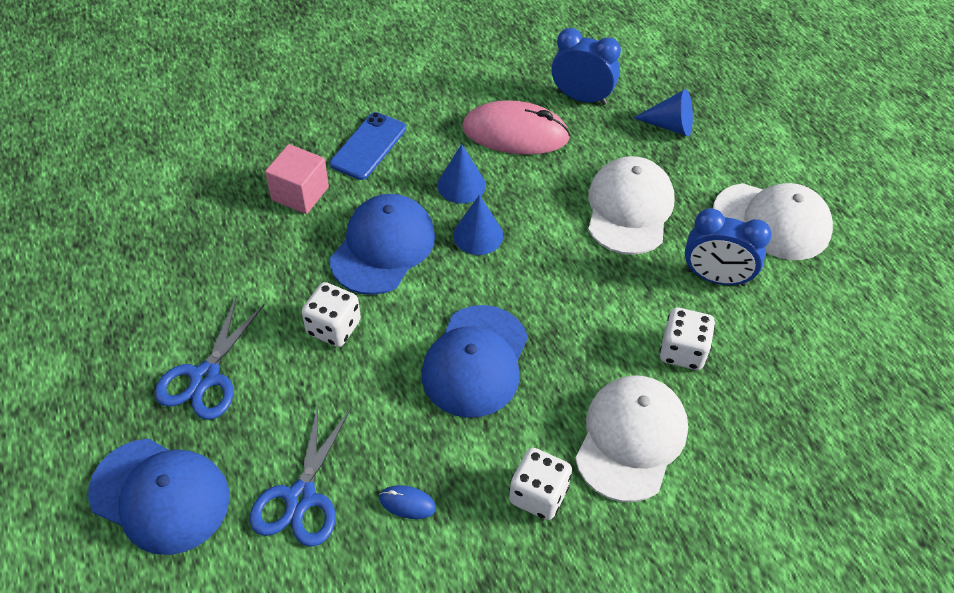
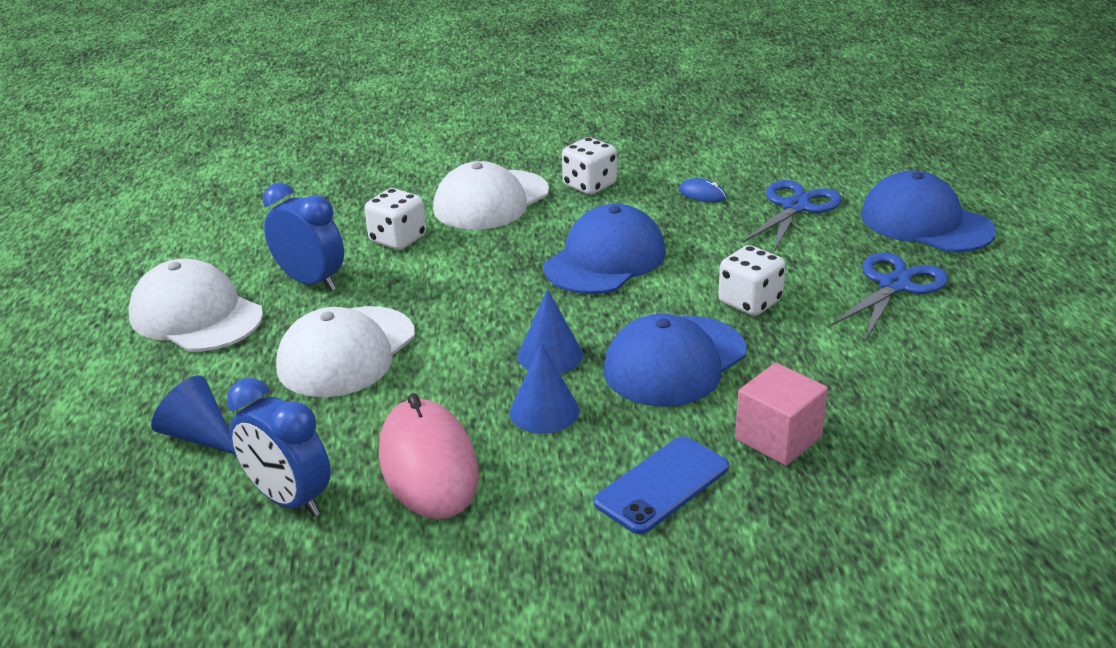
camera: 160 degrees left, 20 degrees down
(515, 133) = (428, 464): pink mouse -> pink mouse turned 45 degrees clockwise

